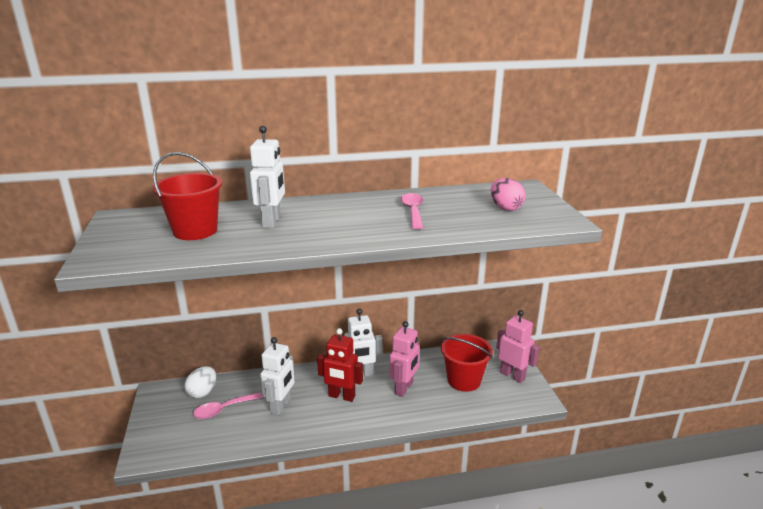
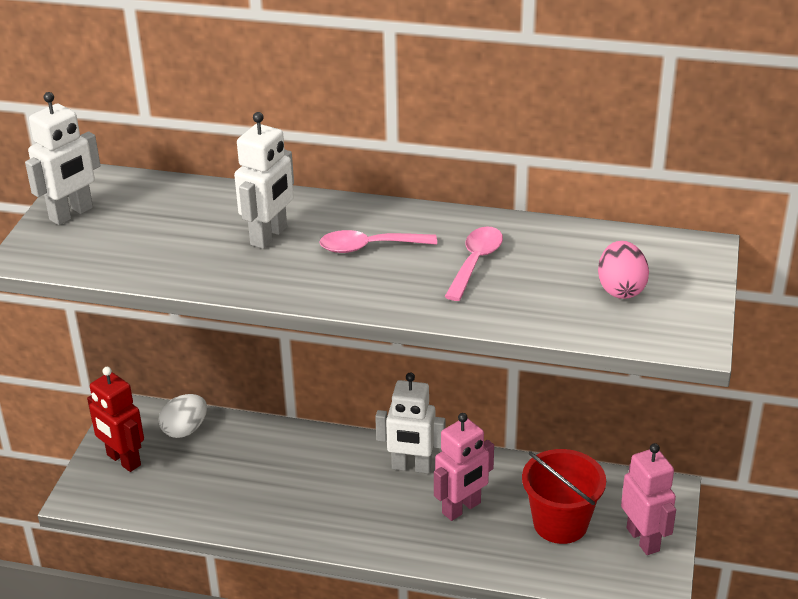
camera: 25 degrees right, 10 degrees up
(195, 231) = (165, 230): red bucket -> none
(223, 409) = (200, 464): pink spoon -> pink spoon (369, 247)
(281, 406) = (276, 482): white robot -> white robot (71, 214)
(341, 396) = (365, 493): red robot -> red robot (123, 460)

